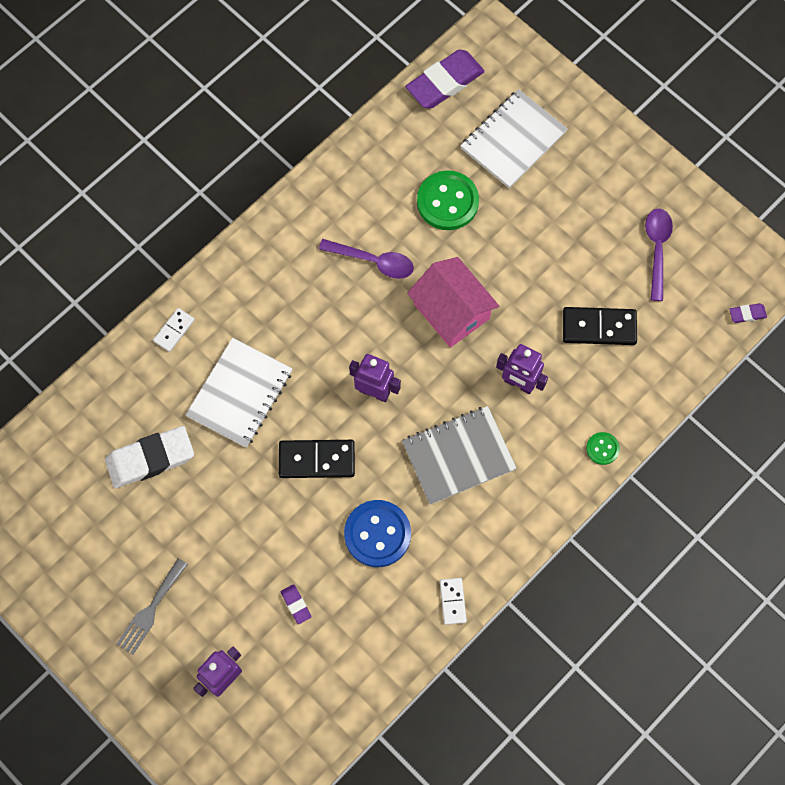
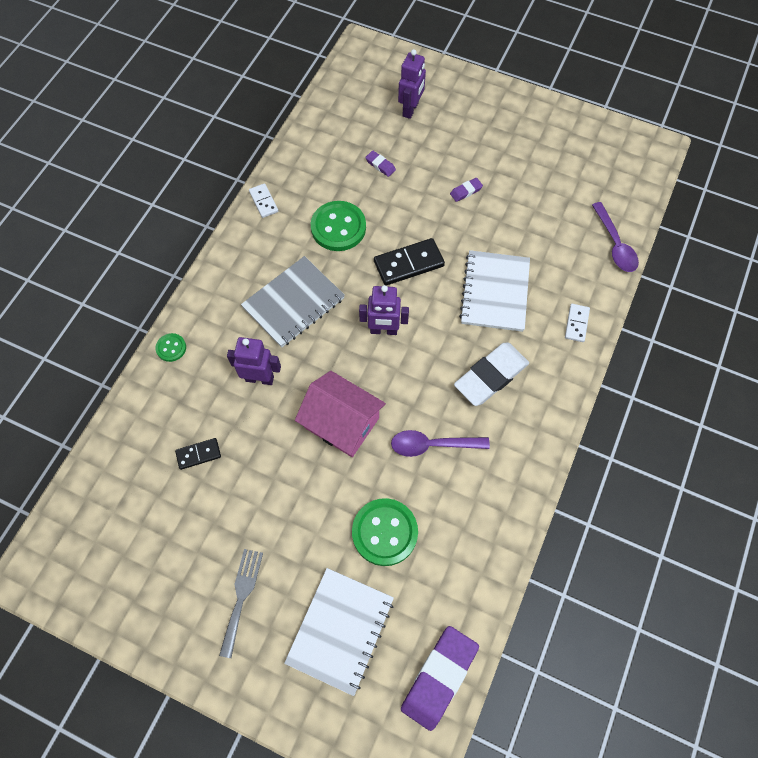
camera: 160 degrees right, 5 degrees down
(150, 459) = (539, 223): white eraser -> white eraser (491, 376)
(150, 610) = (483, 132): grey fork -> grey fork (241, 596)
(377, 534) = (338, 227): blue button -> green button
(599, 327) = (198, 454): black domino -> black domino, size x0.58
(657, 249) = (157, 556): purple spoon -> purple spoon (615, 244)
(747, 314) = (53, 517): purple eraser -> purple eraser (466, 191)

